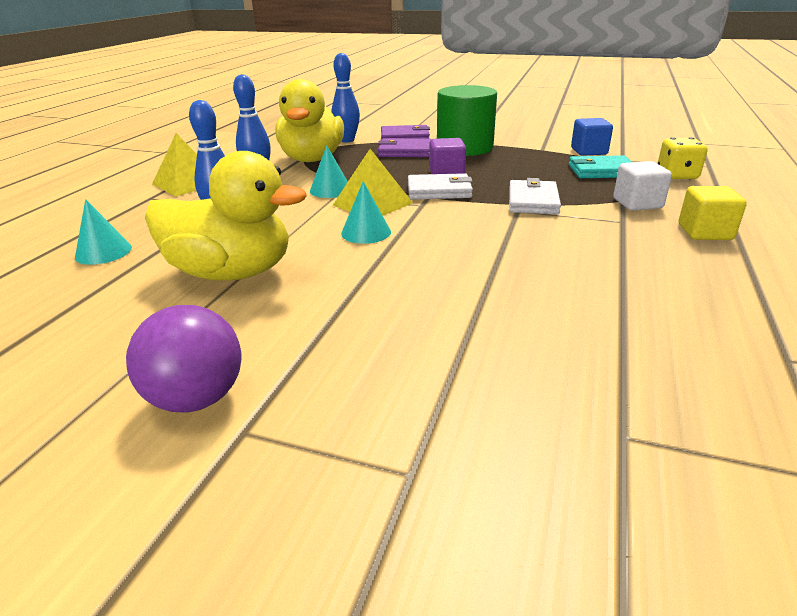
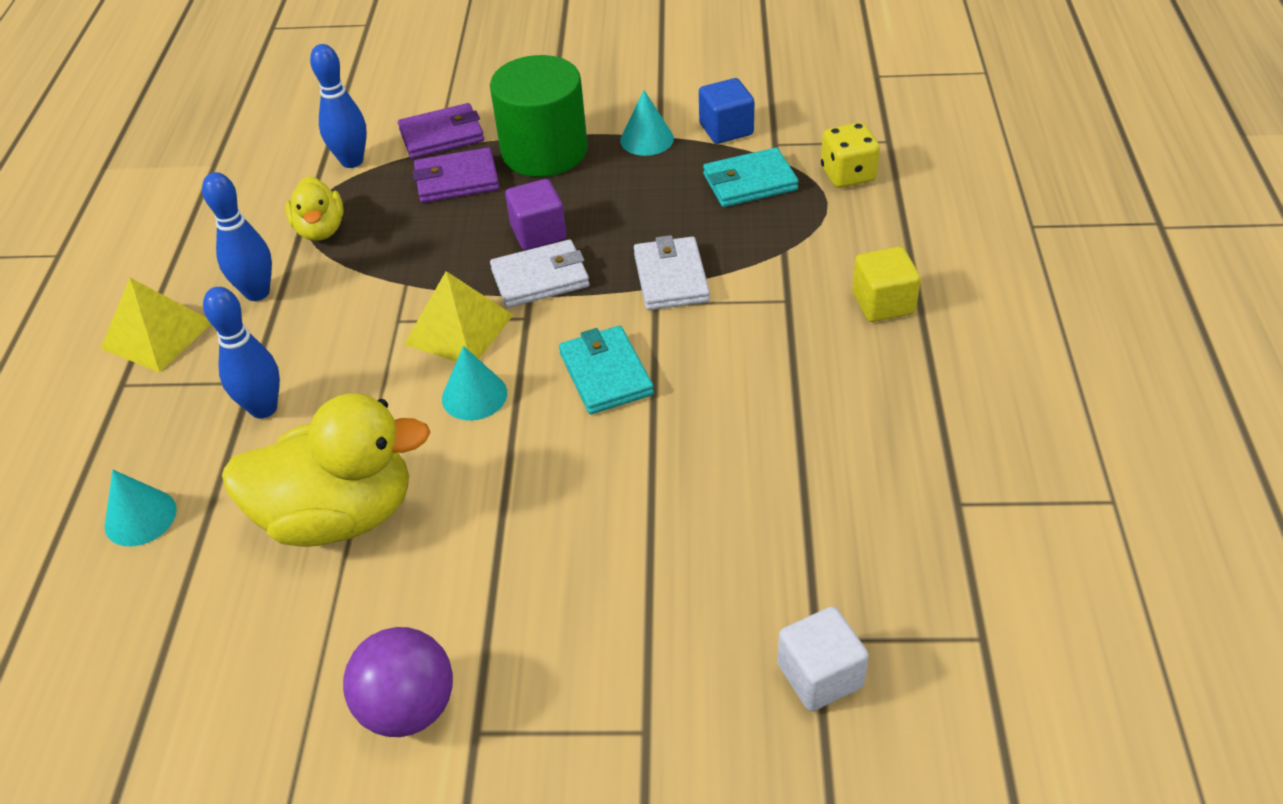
camera: 15 degrees left, 15 degrees up
(312, 159) = (320, 230): yellow duck -> yellow duck, size x0.54
(330, 190) = (385, 307): turquoise cone -> turquoise cone (646, 139)
(467, 236) = (606, 374): none -> turquoise wallet
(637, 203) = (802, 255): white cube -> white cube (820, 676)

